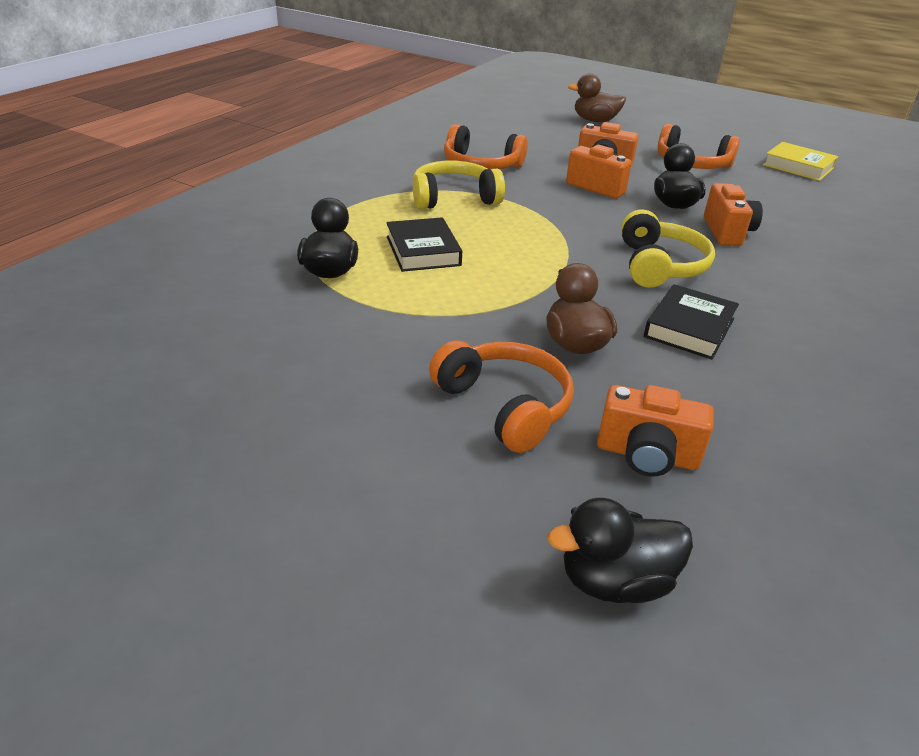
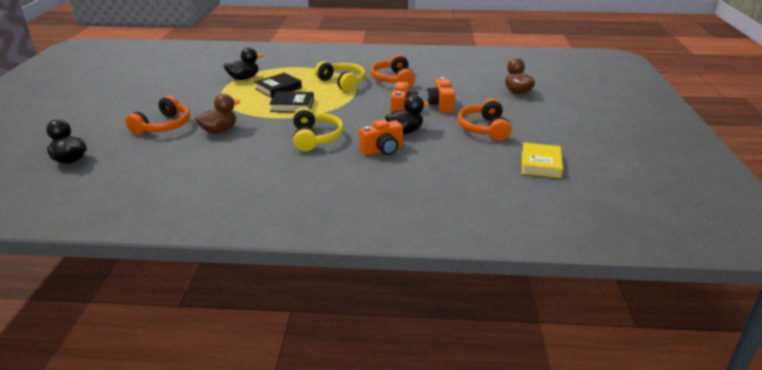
camera: 65 degrees right, 5 degrees down
(647, 455) = (143, 156): orange camera -> none
(659, 266) = (316, 138): yellow headphones -> yellow headphones turned 75 degrees counterclockwise
(689, 328) = (253, 152): black book -> black book (292, 105)

